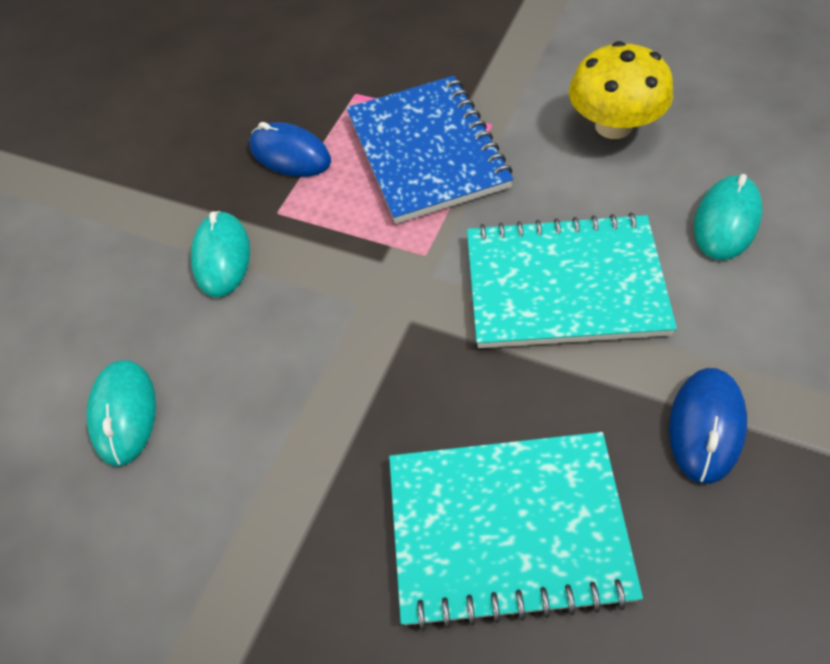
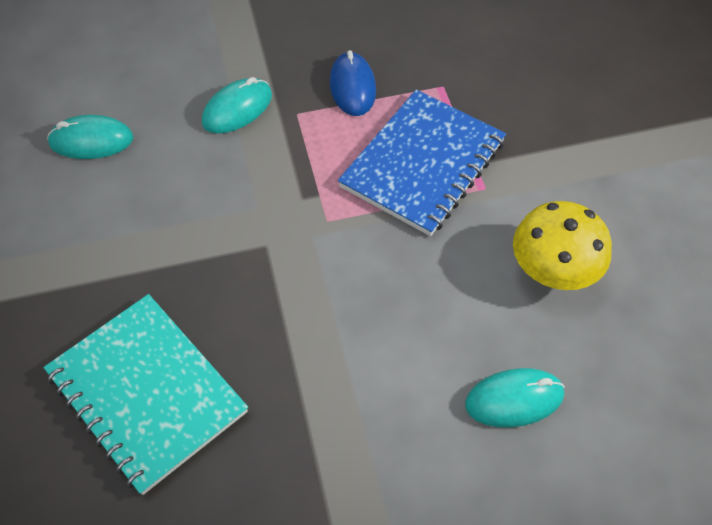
camera: 45 degrees right, 0 degrees up
(124, 413) = (91, 141): turquoise mouse -> turquoise mouse turned 45 degrees clockwise
(564, 285) = (365, 321): turquoise notebook -> none
(706, 426) = (306, 475): blue mouse -> none

